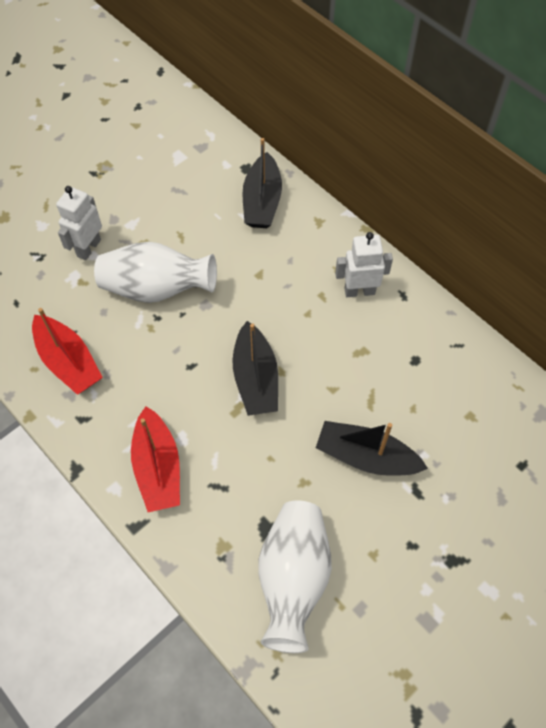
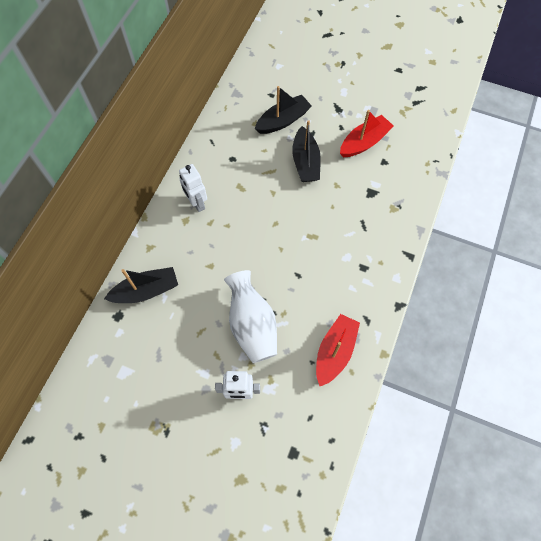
camera: 115 degrees left, 5 degrees up
(158, 467) = (371, 261): red boat -> red boat (364, 142)
(255, 378) = (287, 235): black boat -> black boat (283, 121)
(293, 578) = (389, 170): white vase -> none

